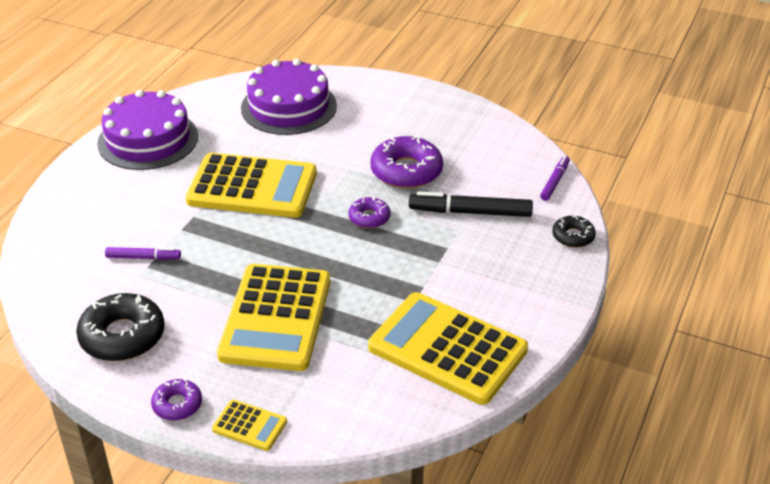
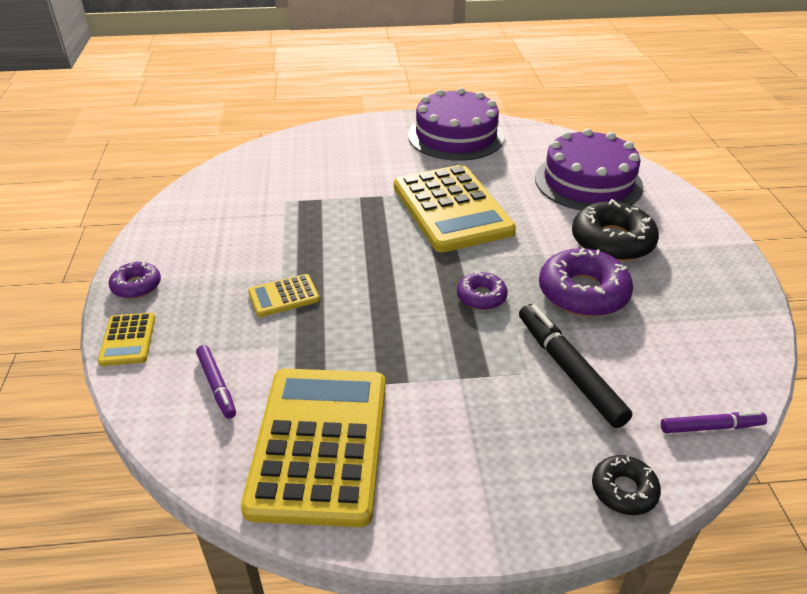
camera: 60 degrees right, 0 degrees up
(122, 336) = (205, 223): black donut -> black donut (612, 241)
(143, 257) = (308, 194): purple marker -> purple marker (217, 385)
(276, 318) = (283, 296): yellow calculator -> yellow calculator, size x0.44

